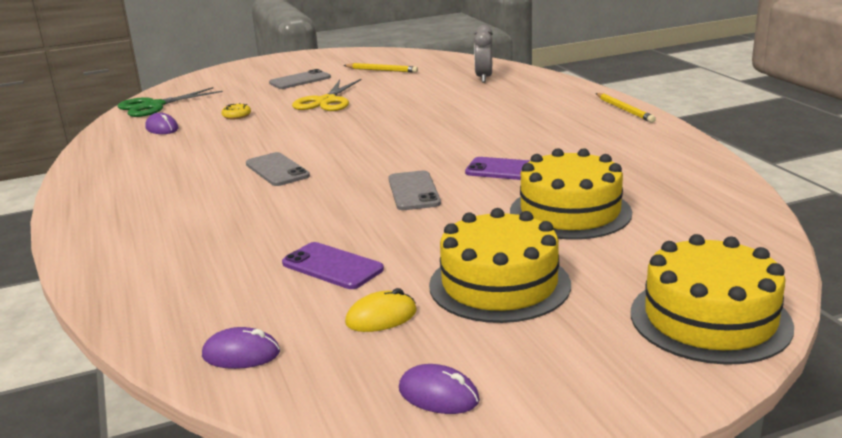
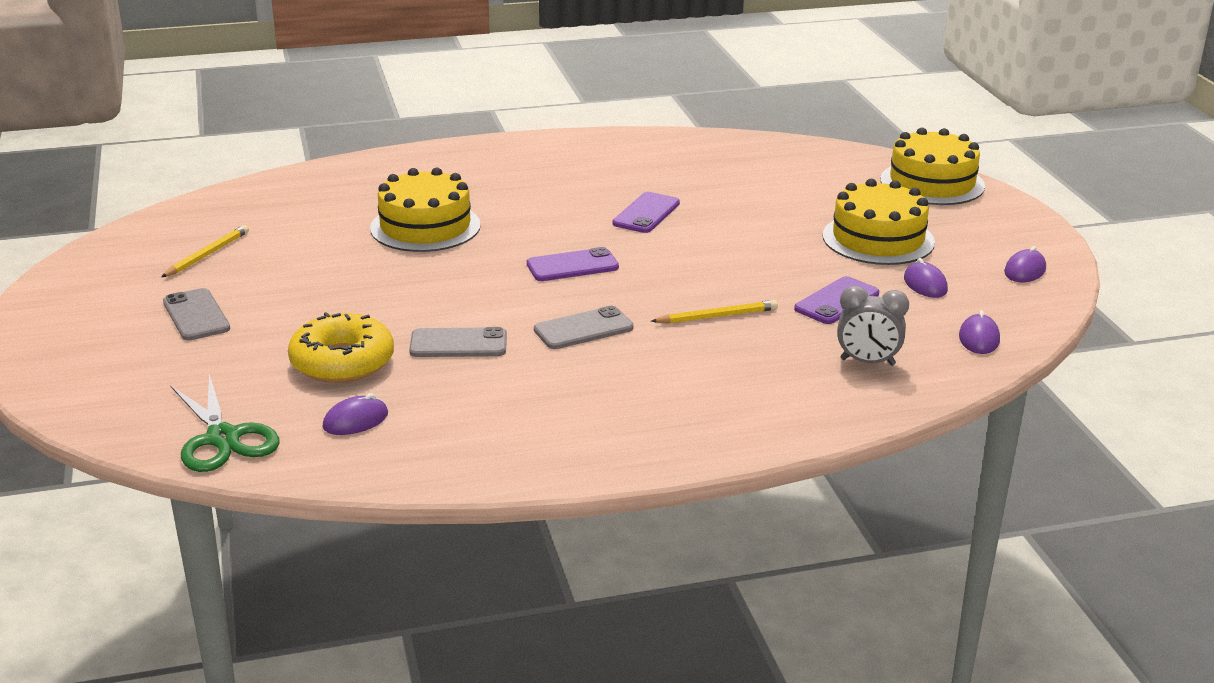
camera: 85 degrees left, 5 degrees up
(236, 116) = (342, 362): yellow donut -> yellow donut, size x2.37
(326, 101) = (330, 297): yellow scissors -> none
(381, 317) = (925, 284): yellow mouse -> purple mouse
(389, 156) = (572, 266): none -> purple phone
(414, 191) = (680, 259): grey phone -> grey phone (458, 344)
(484, 78) = (320, 195): grey clock -> grey clock (867, 362)
(570, 212) = (753, 200): yellow cake -> yellow cake (425, 227)
(624, 110) = (505, 145): yellow pencil -> yellow pencil (717, 316)

